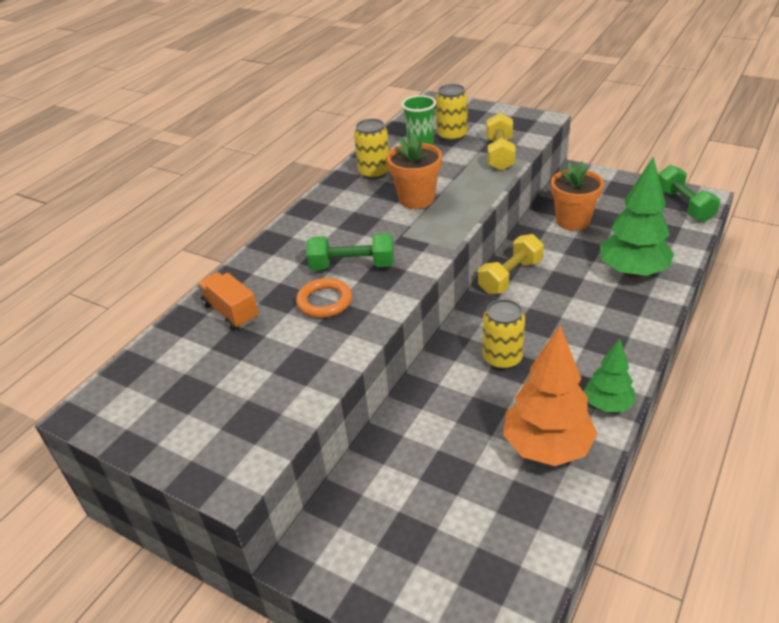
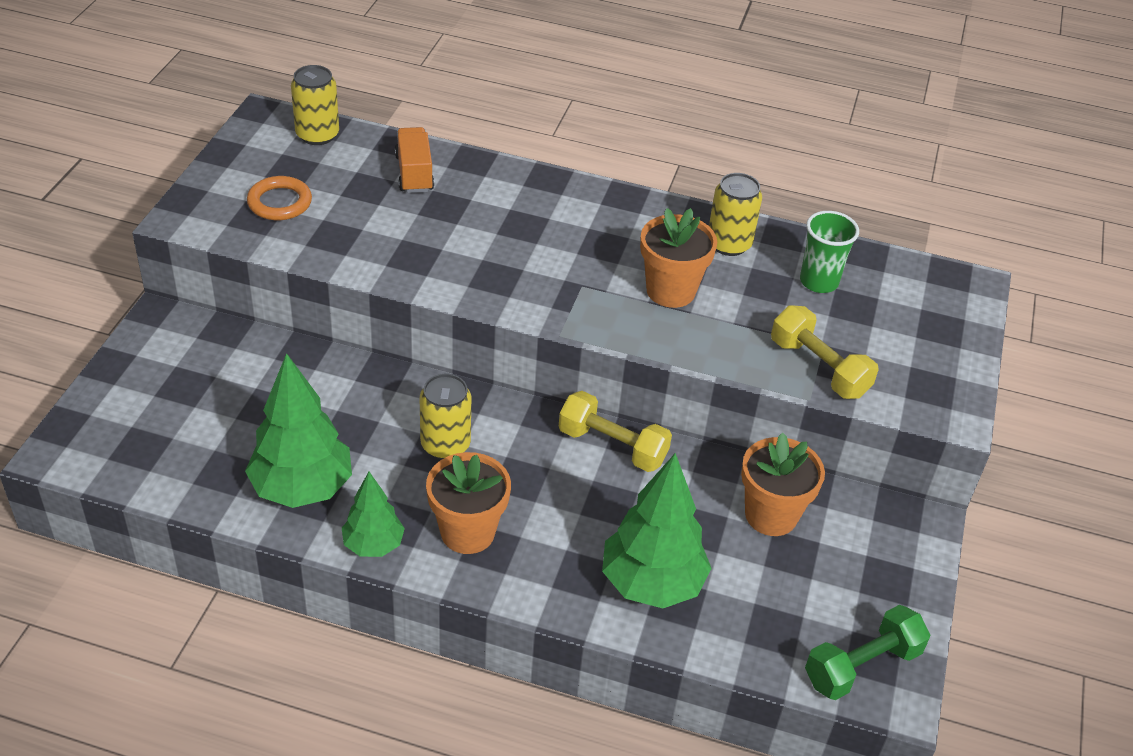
camera: 70 degrees right, 5 degrees up
(231, 312) = (414, 173): orange truck -> orange truck turned 45 degrees counterclockwise
(324, 301) = (440, 238): orange ring -> orange ring (279, 202)
(352, 266) = (510, 251): green dumbbell -> none
(452, 136) = (861, 312): yellow can -> yellow can (317, 135)
(500, 154) = (819, 368): yellow dumbbell -> yellow dumbbell turned 60 degrees clockwise
(546, 447) = (302, 488): orange tree -> green tree
(592, 352) = (467, 532): none -> orange flower pot

